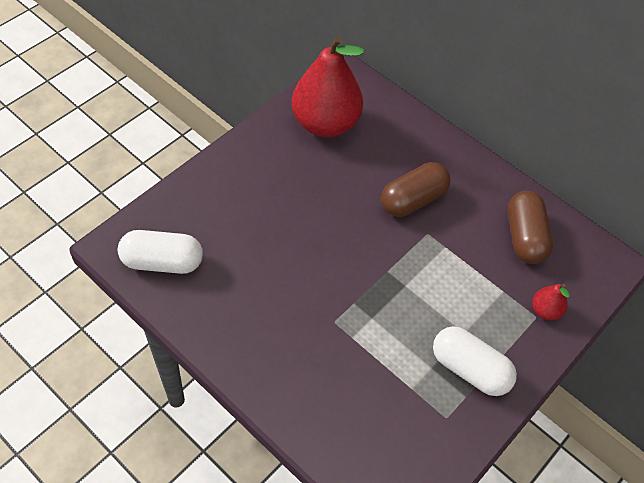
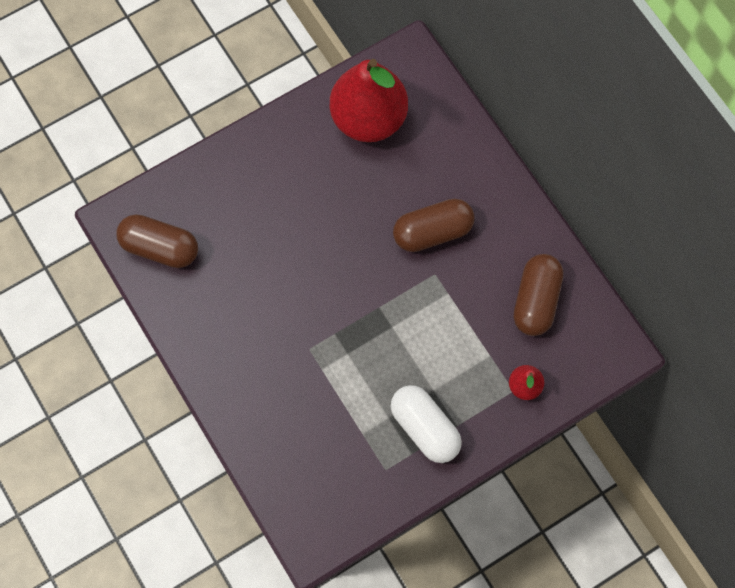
camera: 20 degrees right, 15 degrees up
(162, 262) = (160, 248): white capsule -> brown capsule

